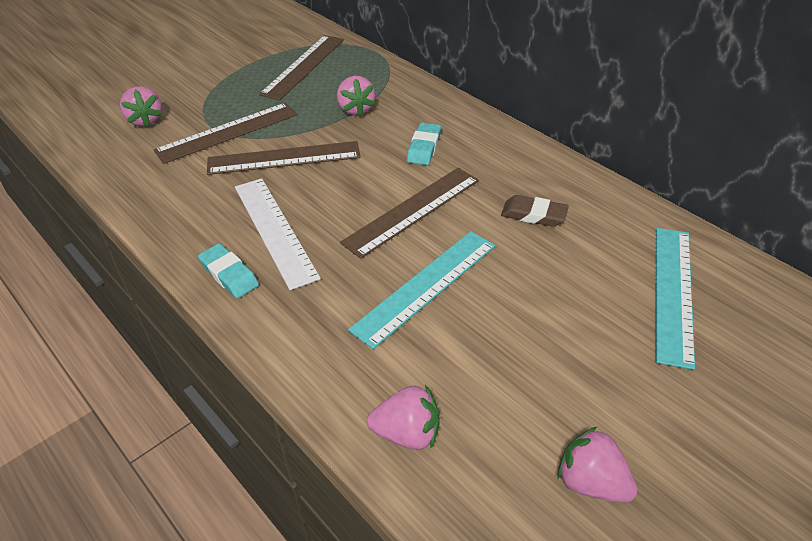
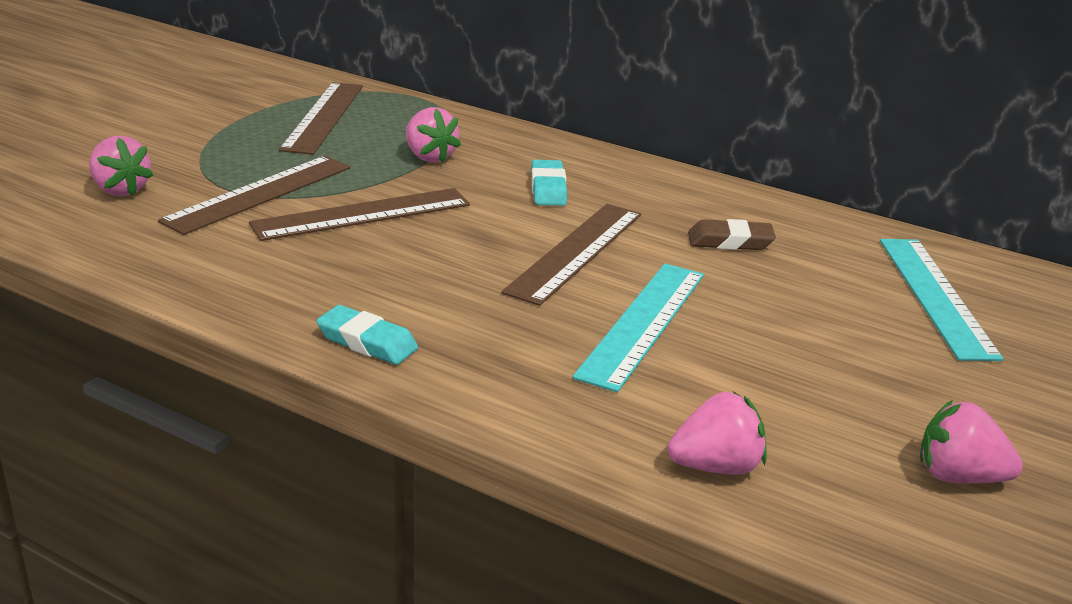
camera: 20 degrees left, 15 degrees down
(274, 230) = (400, 290): white ruler -> none

